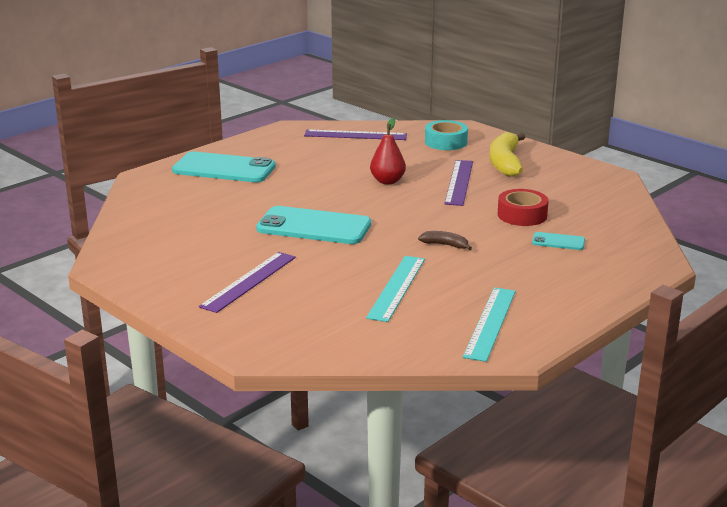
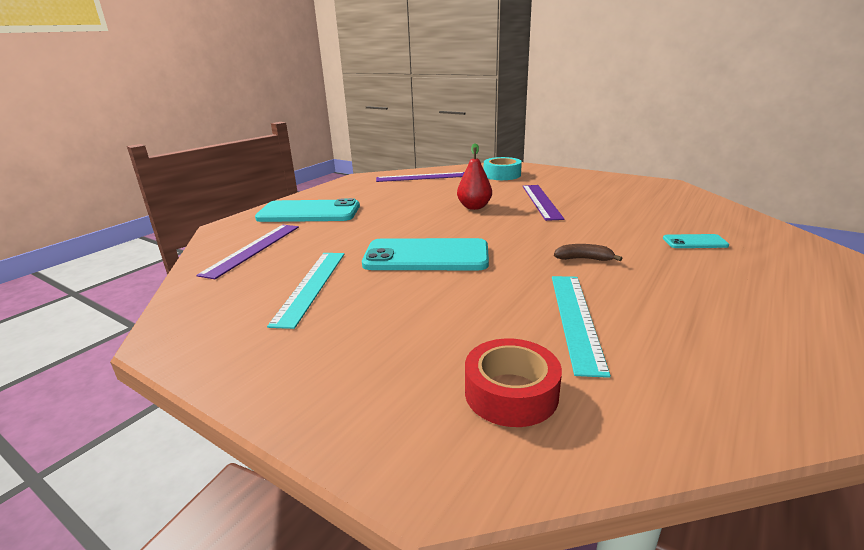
camera: 10 degrees left, 0 degrees up
(249, 281) = (377, 336): purple ruler -> purple ruler (253, 249)
(490, 323) = (748, 357): turquoise ruler -> turquoise ruler (311, 286)
(505, 163) = (566, 184): yellow banana -> none
(522, 215) = (629, 222): red tape -> red tape (511, 393)

